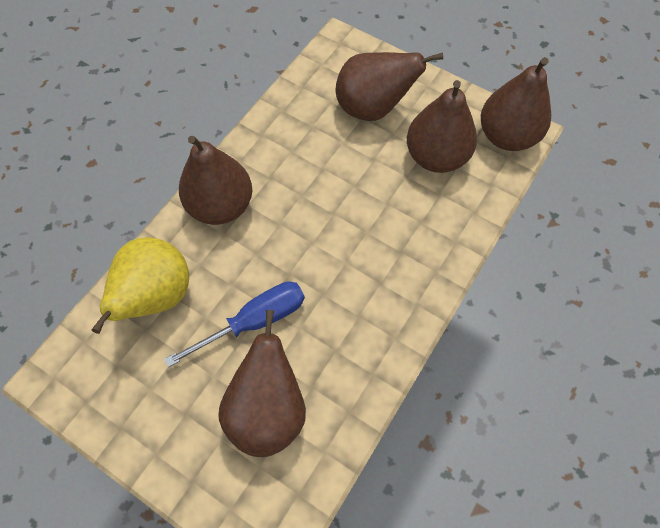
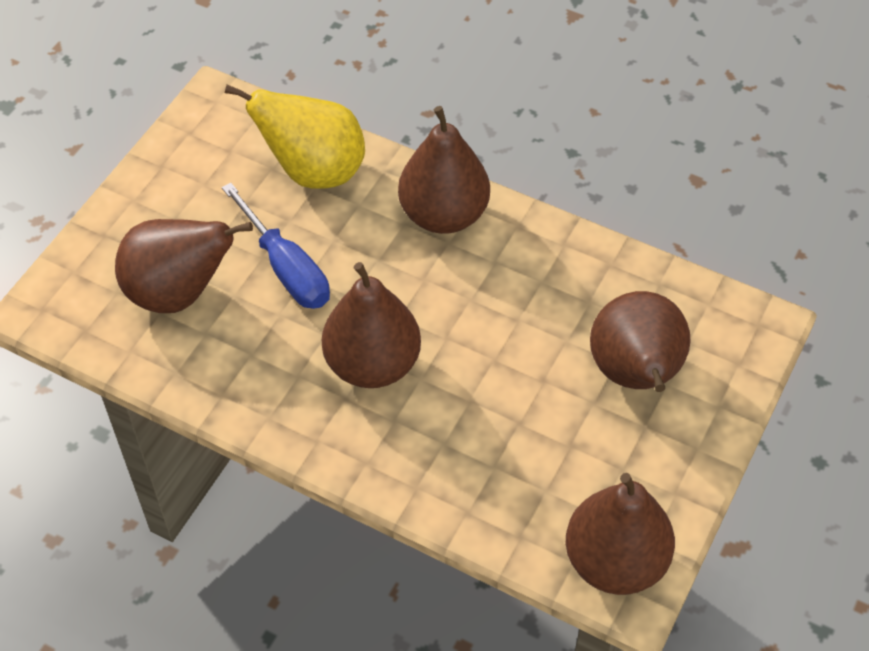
camera: 85 degrees right, 10 degrees down
(436, 157) = (559, 461): brown pear -> brown pear (372, 364)

